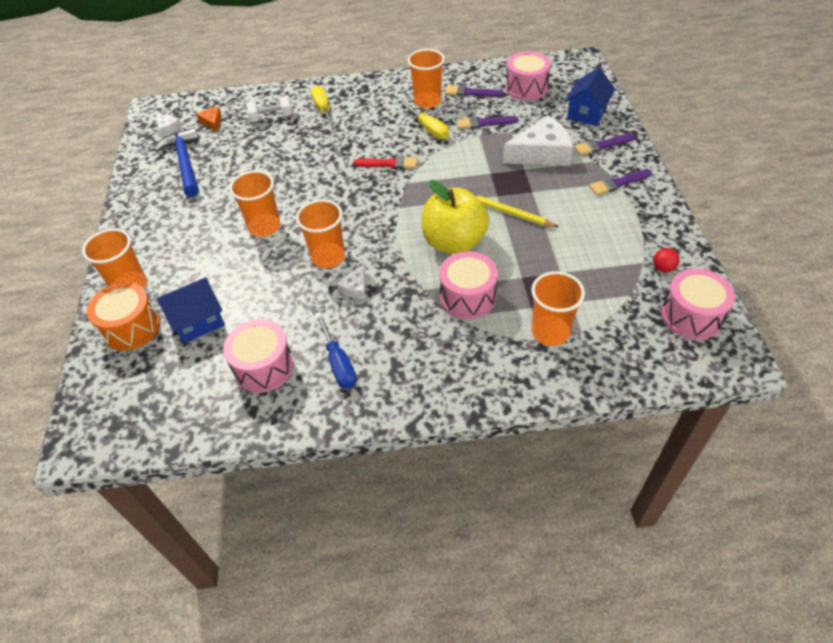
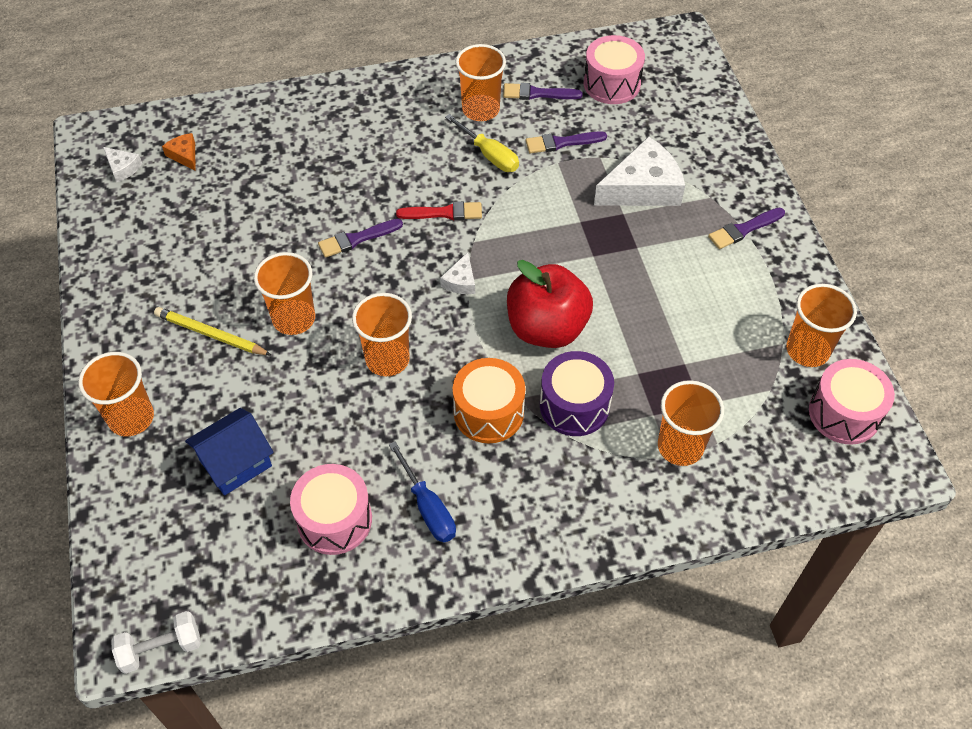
camera: 10 degrees left, 5 degrees up
(131, 327) = (149, 478): orange drum -> orange drum (488, 412)
(185, 163) = (161, 224): blue hammer -> none
(271, 117) = (268, 144): white dumbbell -> white dumbbell (161, 648)
(323, 109) = (338, 128): yellow screwdriver -> none
(355, 288) = (430, 402): white cheese -> white cheese (460, 281)
(454, 242) = (547, 328): yellow apple -> red apple
(468, 297) = (574, 405): pink drum -> purple drum
(508, 213) = (611, 280): yellow pencil -> yellow pencil (210, 334)
(586, 113) = (695, 122): blue house -> none
(602, 145) = (719, 172): purple brush -> purple brush (357, 239)
(663, 268) = (807, 350): red ball -> orange cup

